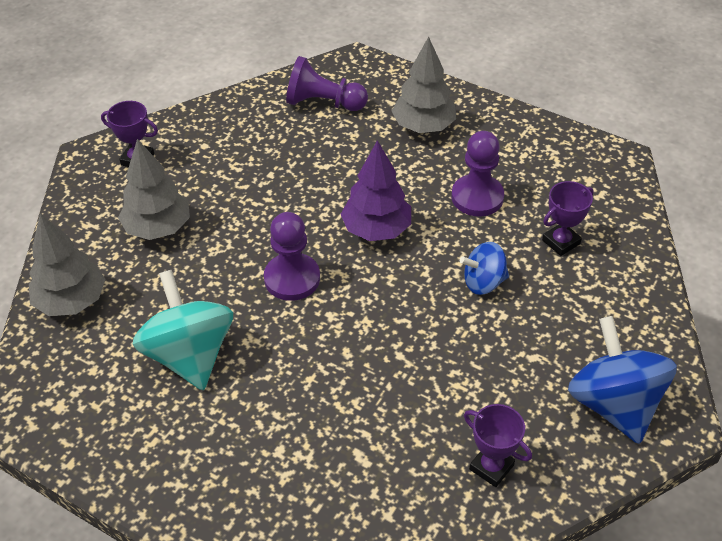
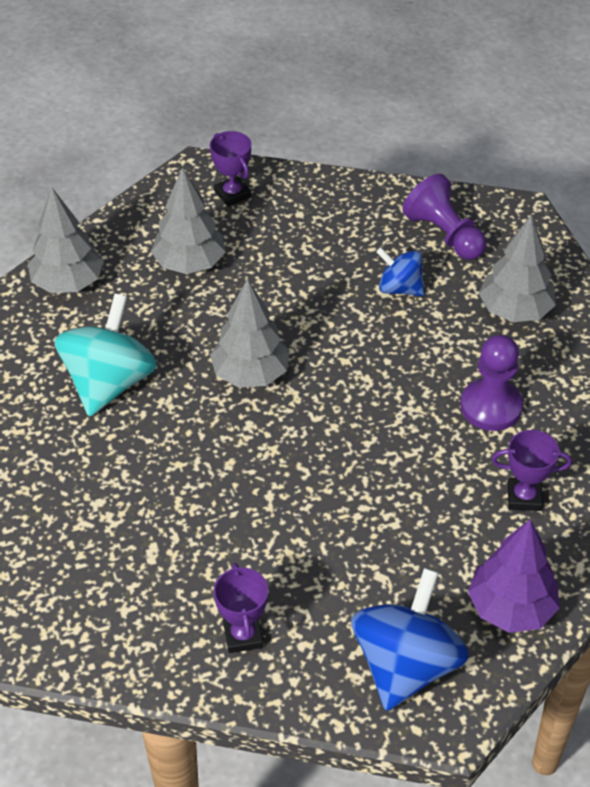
camera: 40 degrees right, 0 degrees up
(292, 278) = (250, 374): purple pawn -> grey tree
(376, 229) = (366, 378): purple tree -> purple tree (511, 608)
(483, 282) = (409, 484): blue spinning top -> blue spinning top (400, 288)

